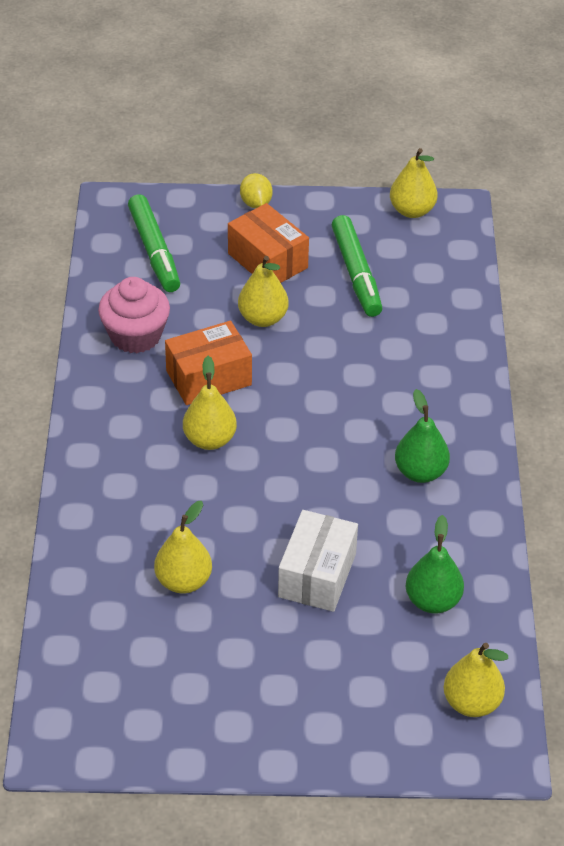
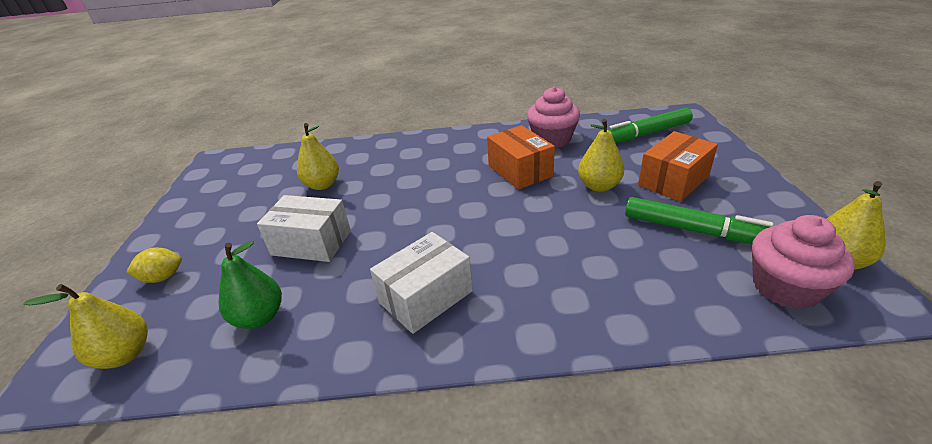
camera: 90 degrees right, 10 degrees down
(209, 440) = (455, 179): yellow pear -> none
(256, 203) = (744, 167): yellow lemon -> yellow lemon (163, 277)
(356, 273) = (695, 230): green marker -> green marker turned 135 degrees counterclockwise
(420, 472) = (426, 297): green pear -> white box
(438, 250) = (785, 287): none -> pink cupcake

